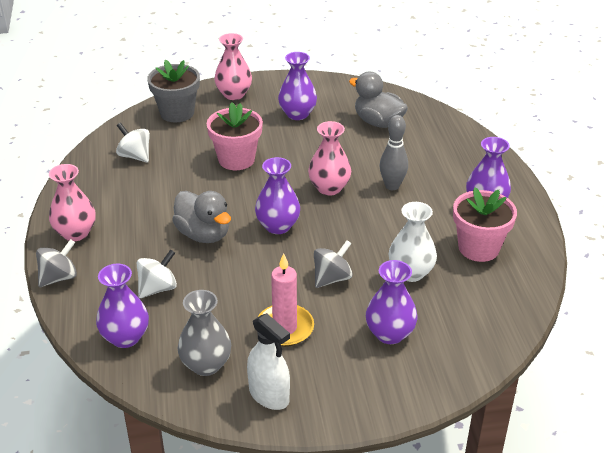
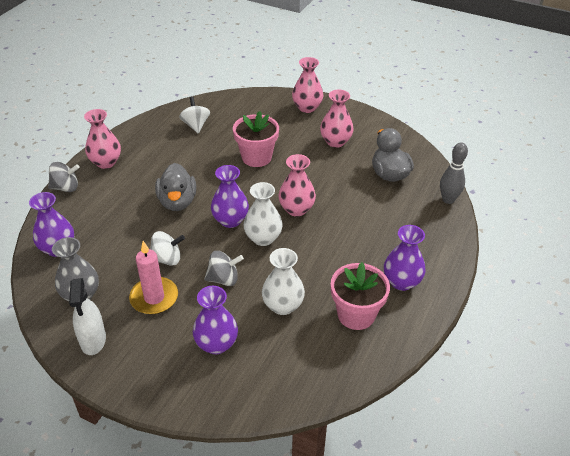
camera: 35 degrees right, 5 degrees up
(158, 288) = (111, 225): white spinning top -> white spinning top (167, 259)
(177, 113) = (254, 105): grey flower pot -> none
(297, 114) = (335, 142): purple vase -> pink vase
(327, 226) = (263, 238): none -> white vase
(392, 186) = (344, 230): grey bowling pin -> grey bowling pin (448, 199)

